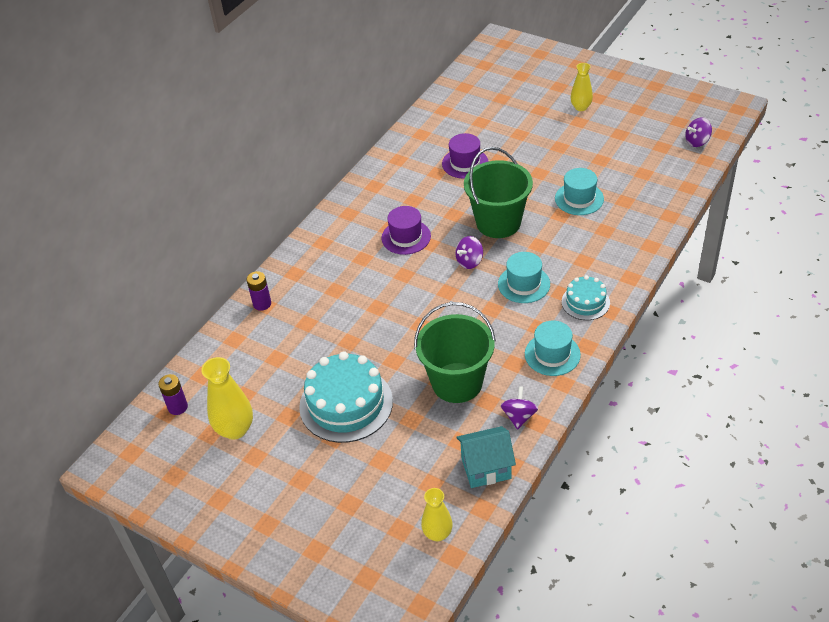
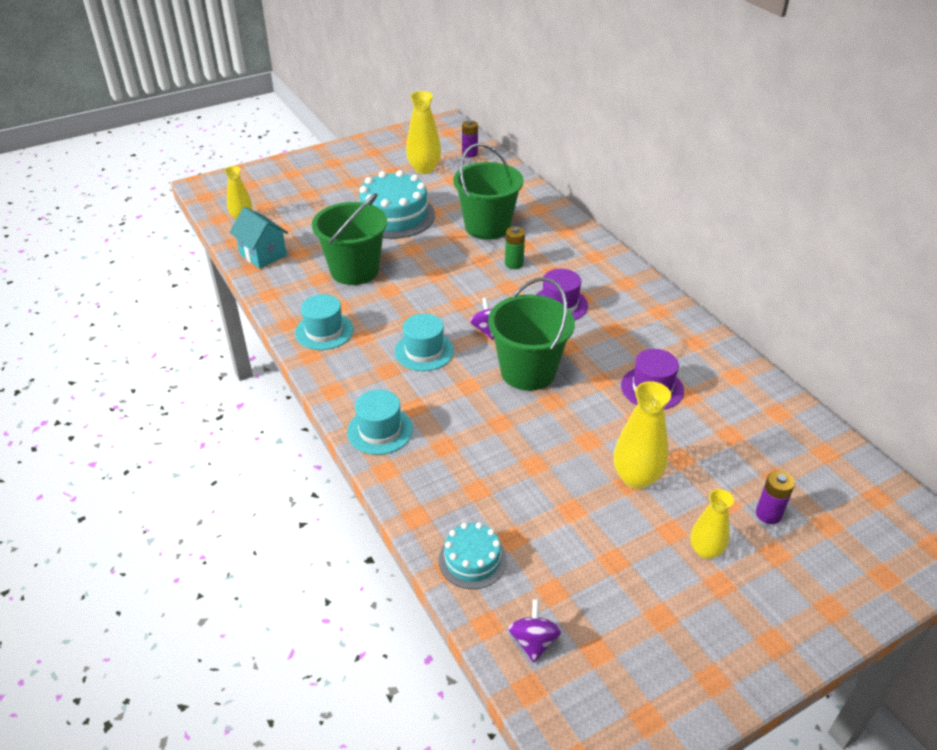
camera: 115 degrees right, 5 degrees down
(262, 304) = (542, 208): purple battery -> purple battery (768, 514)
(320, 327) = (487, 227): none -> green bucket
(368, 285) = (514, 264): none -> green battery
(486, 468) = (263, 255): turquoise house -> turquoise house turned 60 degrees counterclockwise
(519, 416) = (286, 287): purple spinning top -> none
(552, 145) = (636, 478): none -> yellow vase
(579, 199) = (514, 451): turquoise hat -> turquoise hat (380, 430)
(585, 302) = (359, 380): turquoise cake -> turquoise cake (472, 560)

